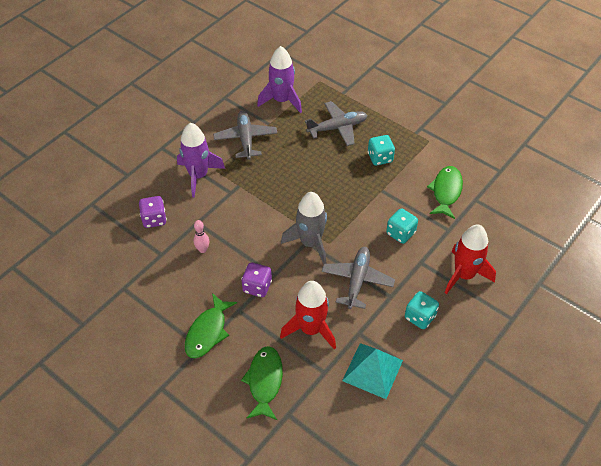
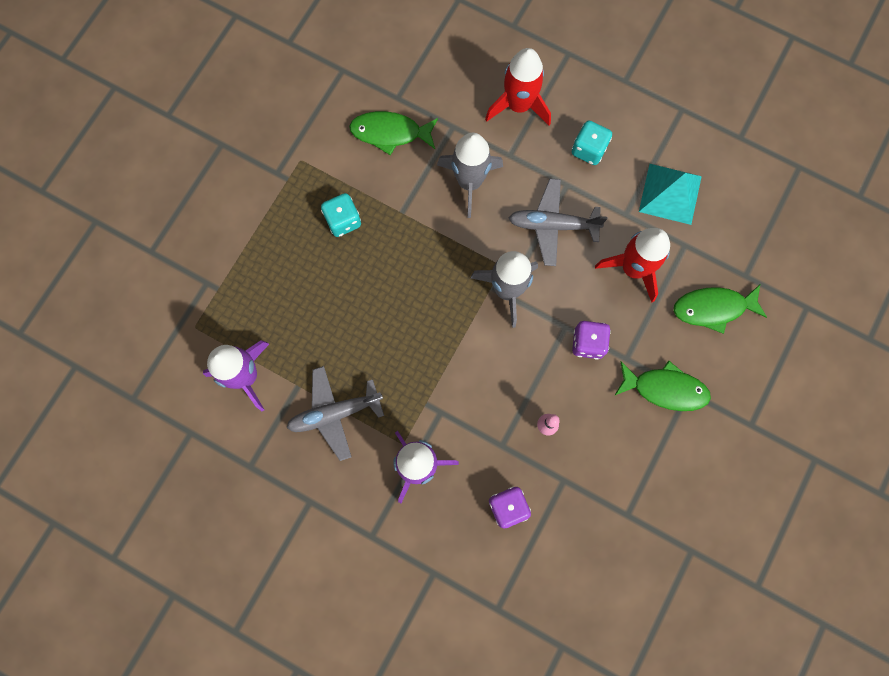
camera: 100 degrees left, 25 degrees up
(337, 128) = (293, 285): grey plane -> none
(400, 233) = (469, 182): turquoise dice -> grey rocket

